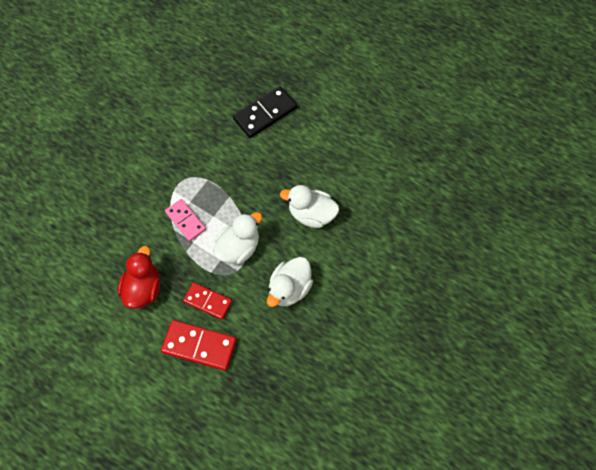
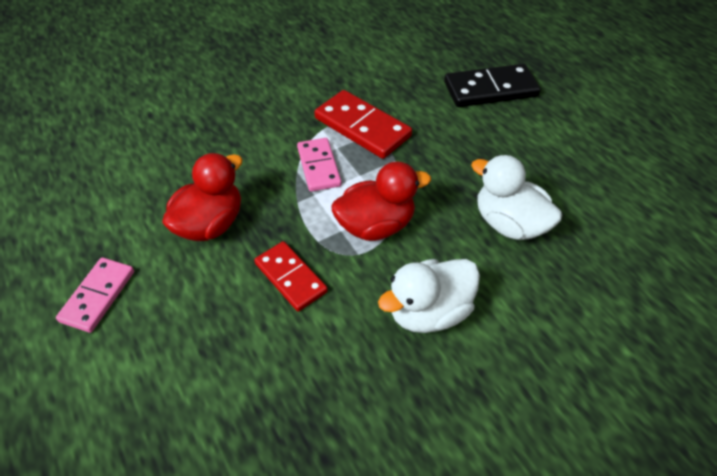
camera: 25 degrees right, 15 degrees down
(108, 360) = (98, 296): none -> pink domino
(199, 346) = (240, 335): red domino -> red domino (362, 127)
(238, 248) = (375, 225): white duck -> red duck

